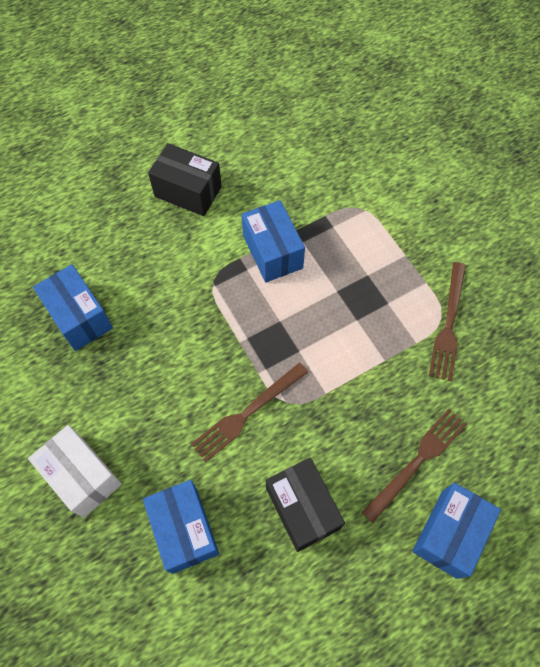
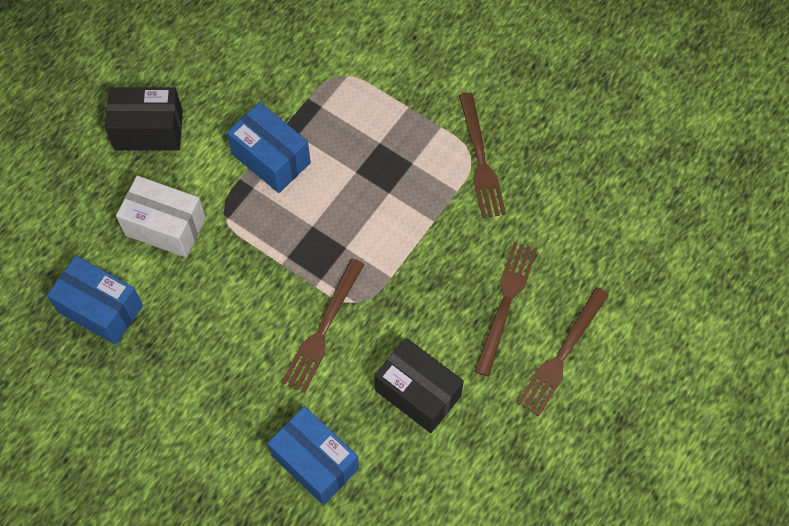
camera: 25 degrees left, 0 degrees up
(82, 476) = (189, 459): white box -> white box (165, 226)
(449, 533) = (562, 354): blue box -> brown fork

